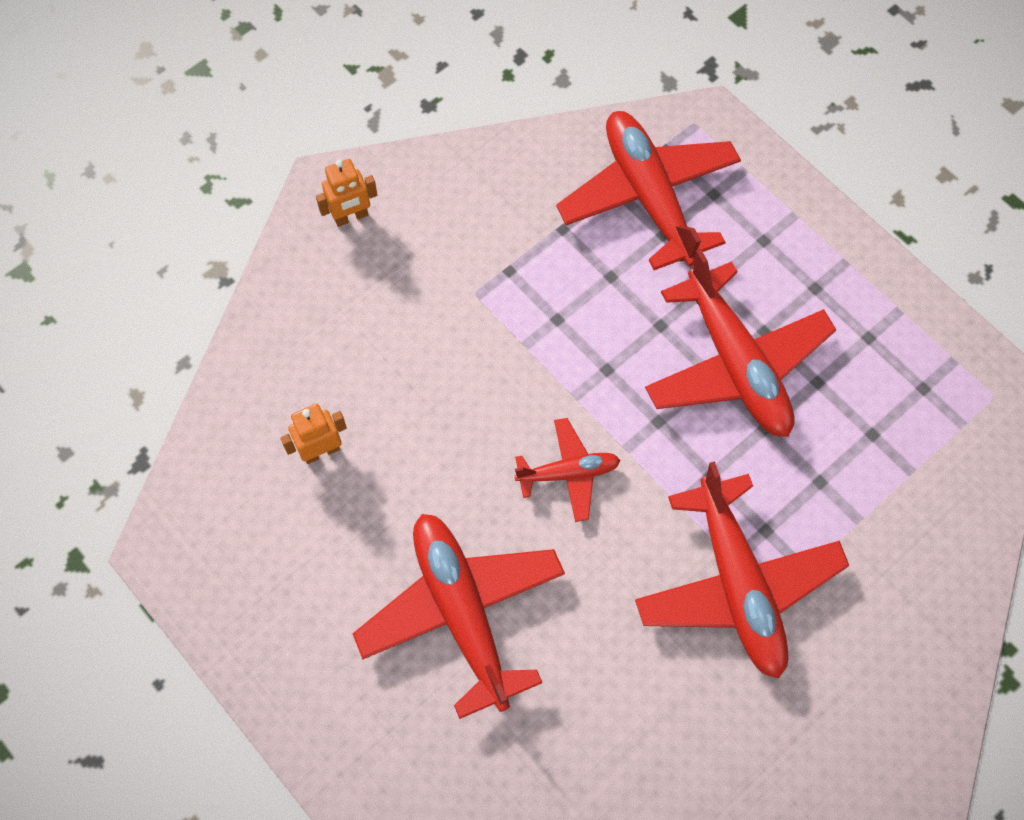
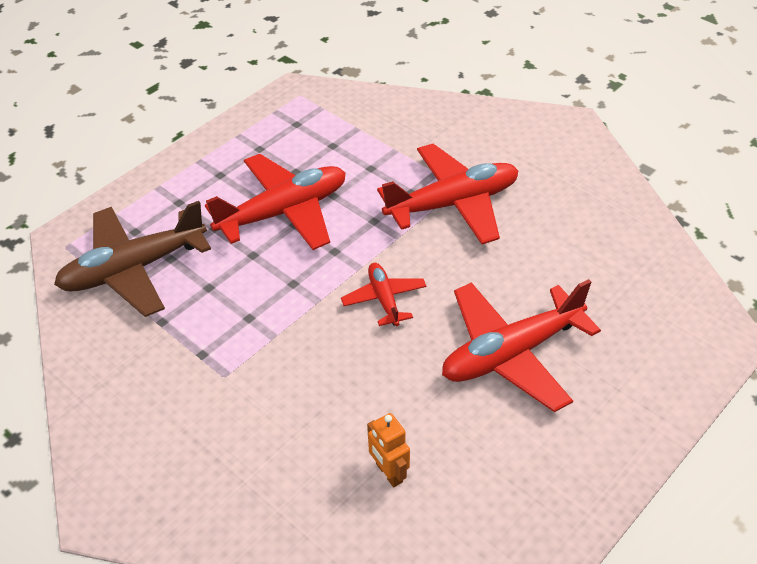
camera: 95 degrees left, 20 degrees down
(351, 217) = (139, 485): orange robot -> none
(648, 196) = (133, 269): red plane -> brown plane

